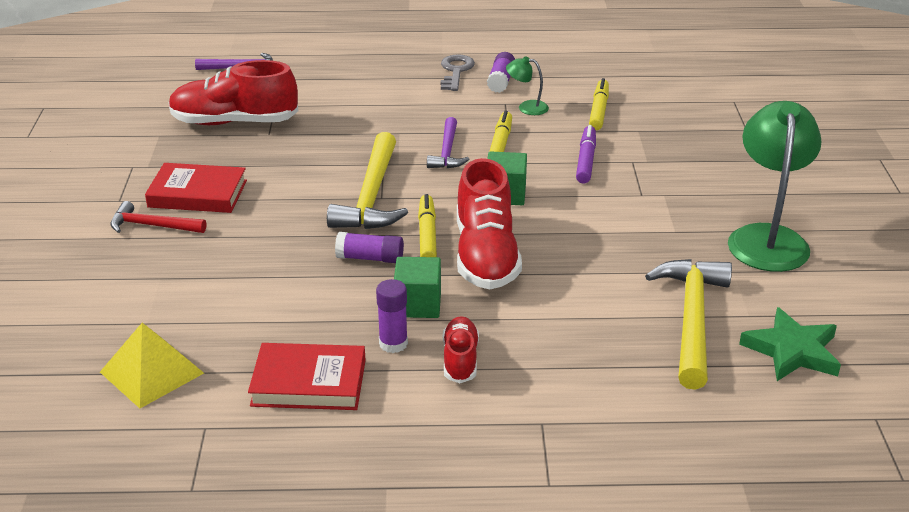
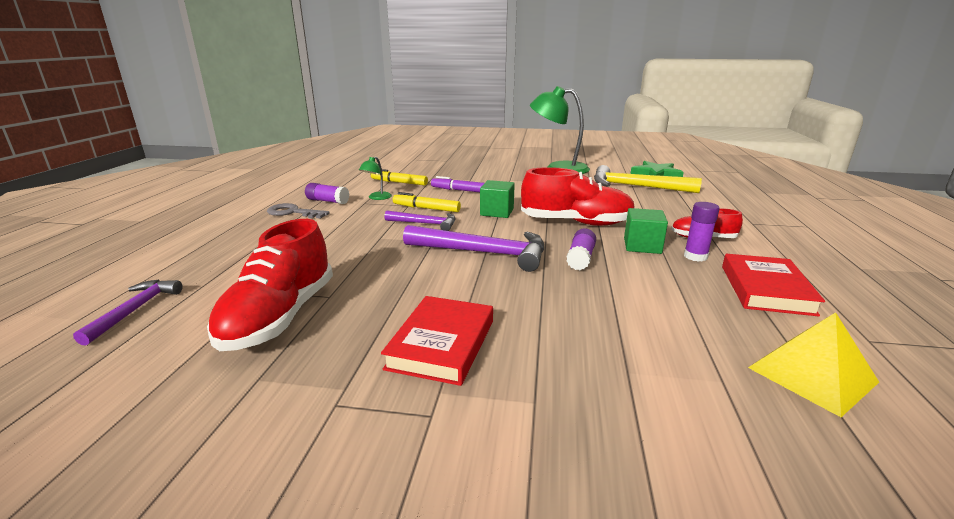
camera: 80 degrees left, 10 degrees down
(152, 226) = (509, 380): red hammer -> none
(371, 196) = (483, 253): yellow hammer -> purple hammer
(427, 235) = (547, 237): yellow marker -> none

